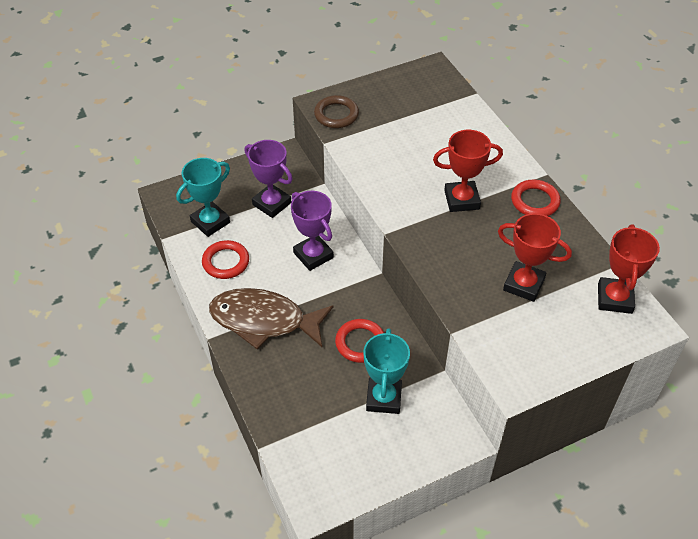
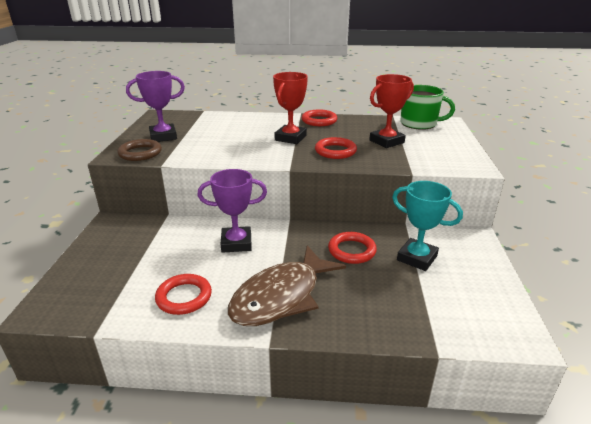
camera: 60 degrees left, 20 degrees down
(210, 222) = (121, 290): turquoise trophy -> none
(272, 204) = (152, 245): purple trophy -> purple trophy (163, 136)
(457, 250) = (335, 151): none -> red ring
(614, 298) = (419, 124): red trophy -> green mug

